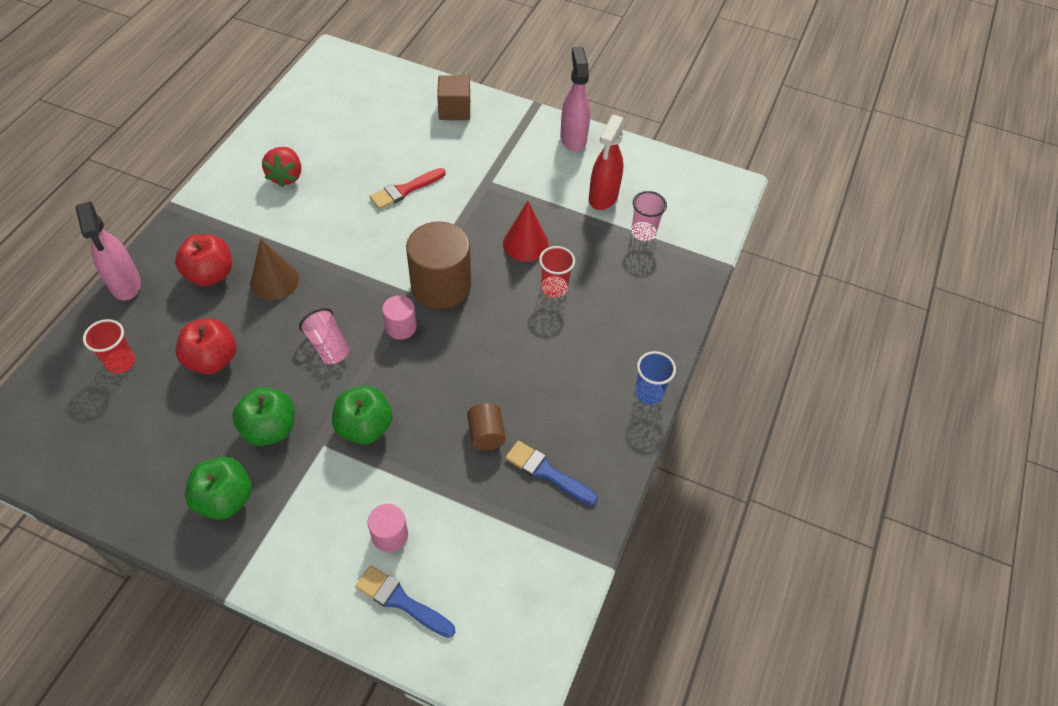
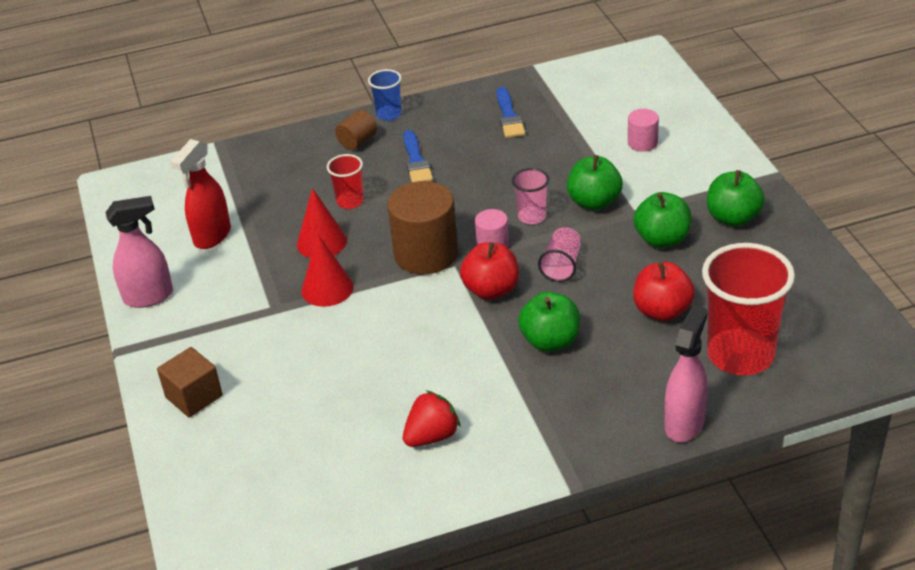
camera: 125 degrees left, 15 degrees down
(121, 362) = (740, 355): red cup -> red cup, size x2.08
(210, 274) = (599, 383): red apple -> red apple (491, 290)
(274, 281) = (550, 341): brown cone -> green apple
(401, 601) = (669, 114): blue brush -> blue brush (416, 161)
(405, 190) = (348, 347): red brush -> none
(472, 216) = (327, 288): none -> red cone
(486, 434) = (519, 153): brown cylinder -> brown cylinder (357, 141)
(573, 138) = (149, 296): pink spray bottle -> pink spray bottle turned 150 degrees counterclockwise
(603, 197) = (212, 236): red spray bottle -> red spray bottle turned 135 degrees clockwise
(643, 232) = (230, 195): pink cup -> pink cup (532, 216)

